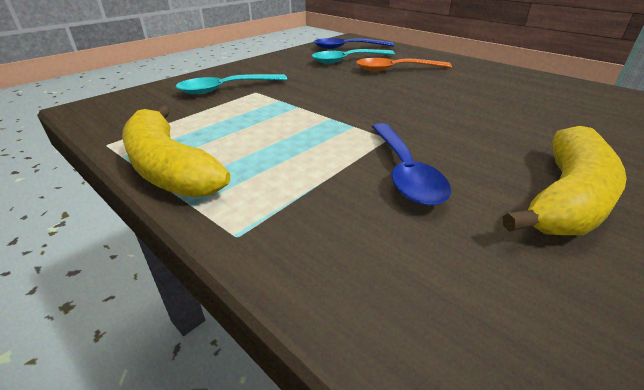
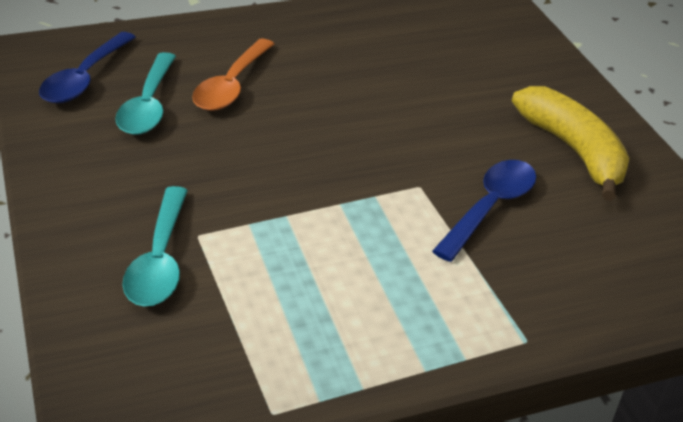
camera: 65 degrees left, 5 degrees up
(169, 168) = (379, 363): yellow banana -> none
(405, 172) = (490, 207): blue spoon -> blue spoon turned 75 degrees counterclockwise

